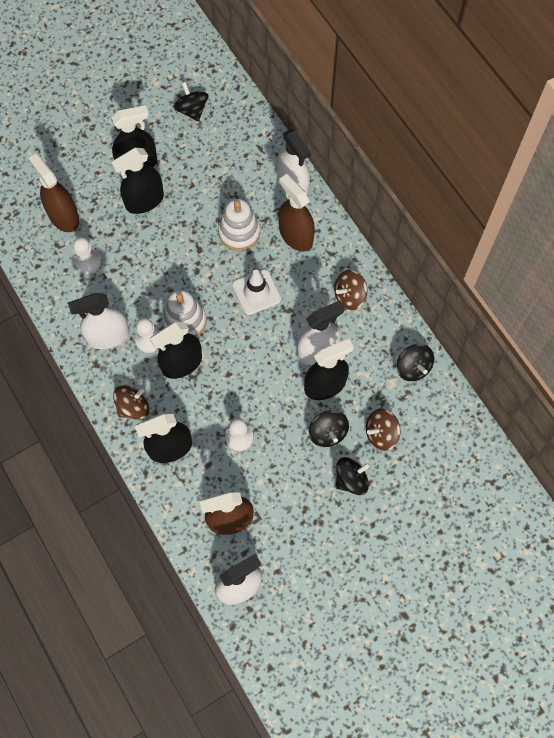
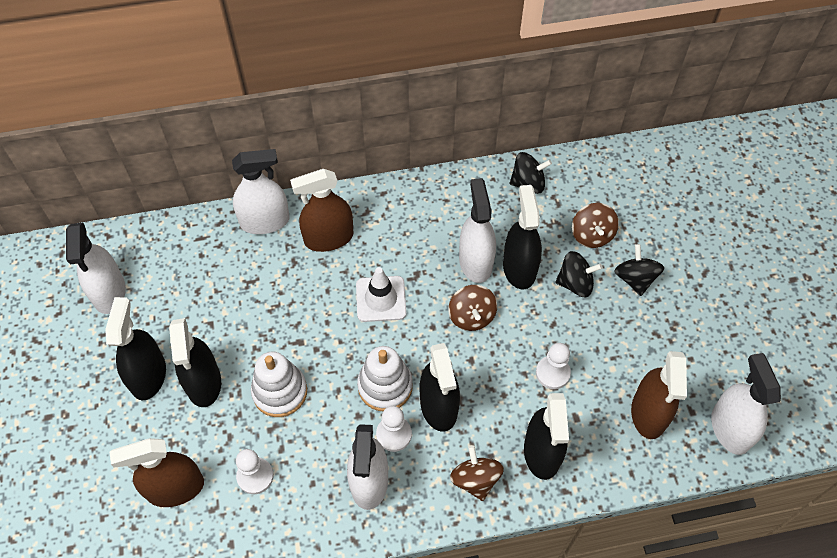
camera: 70 degrees left, 10 degrees down
(192, 110) = (109, 292): black spinning top -> white spray bottle
(239, 232) = (297, 293): white stacking toy -> white stacking toy (280, 391)
(349, 296) = (424, 212): brown spinning top -> brown spinning top (471, 316)

